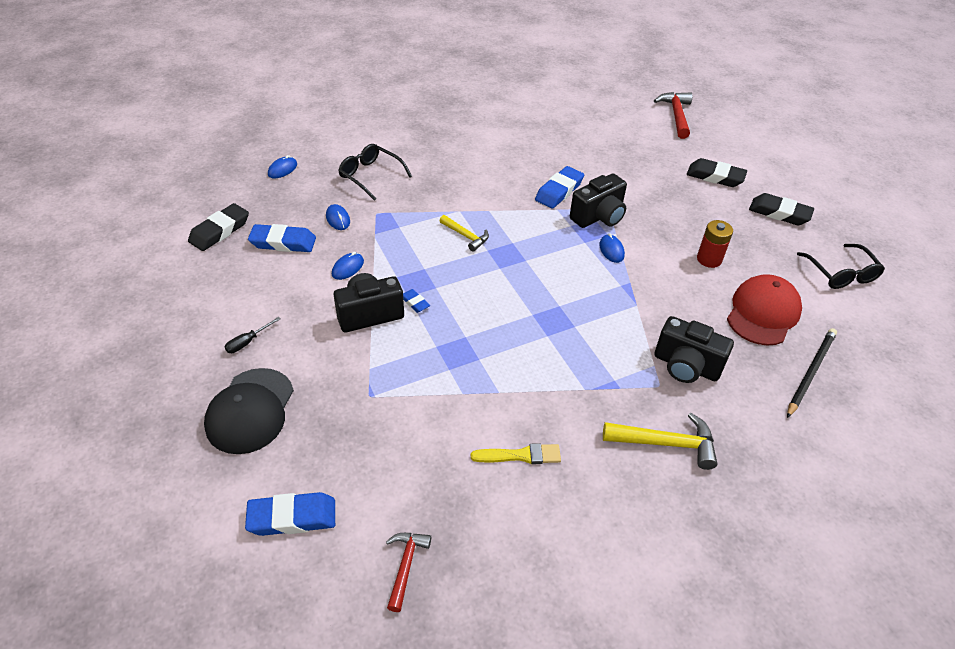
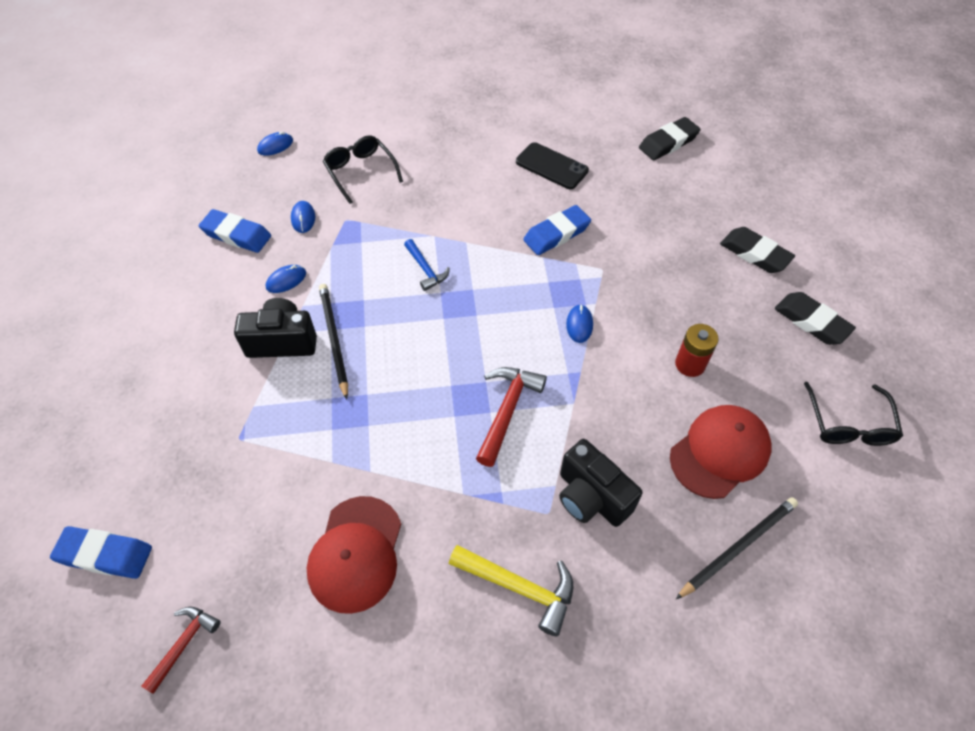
camera: 20 degrees right, 10 degrees up
(220, 231) = (183, 207): black eraser -> black eraser (668, 143)
(247, 342) = (152, 344): black screwdriver -> none
(250, 411) = (120, 423): black cap -> none
(415, 303) = (334, 339): blue eraser -> black pencil
(466, 236) = (426, 269): yellow hammer -> blue hammer
(520, 455) = (356, 554): yellow brush -> red cap
(529, 145) = (551, 166): none -> black phone
(598, 217) = (586, 278): black camera -> none
(676, 115) = (748, 159): red hammer -> red hammer (507, 410)

